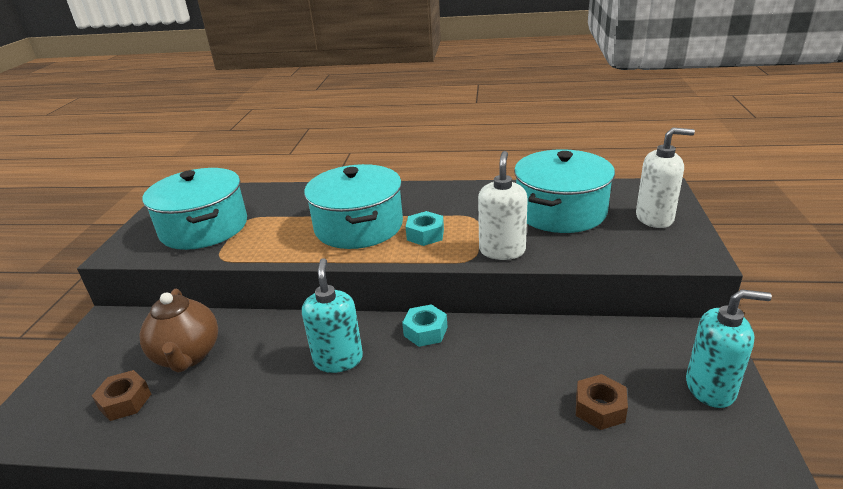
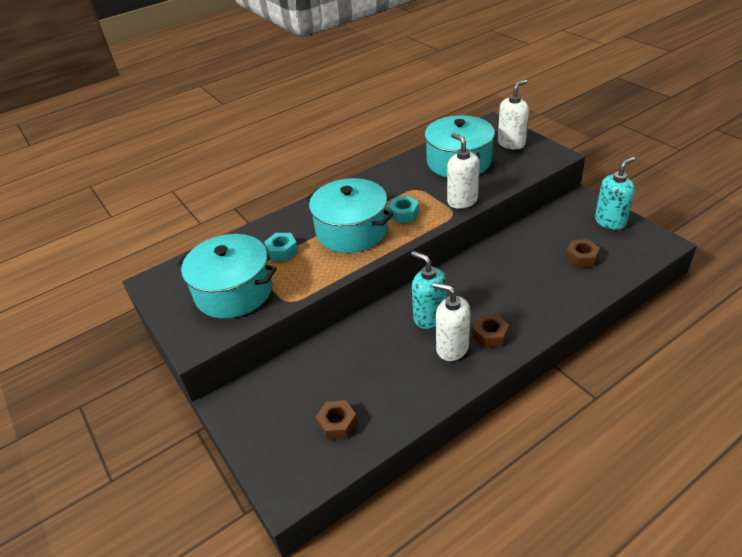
camera: 40 degrees left, 10 degrees up
(188, 356) = (332, 377): brown teapot -> none
(309, 406) = (452, 348): none -> white soap dispenser
(362, 422) = (490, 335): none -> brown nut
(425, 331) = (454, 274): turquoise nut -> turquoise nut (282, 251)

